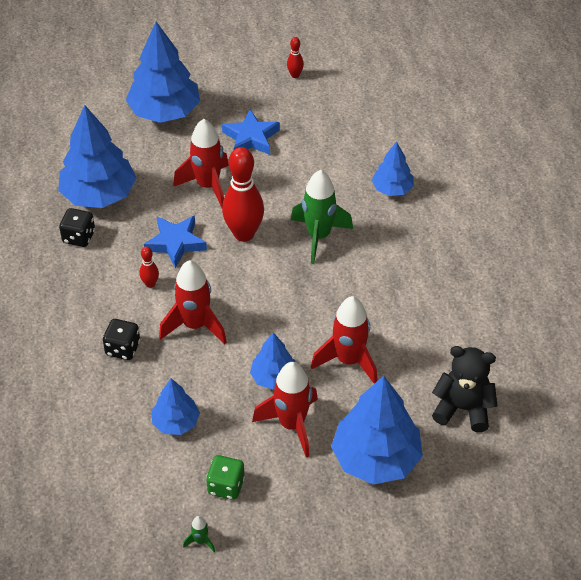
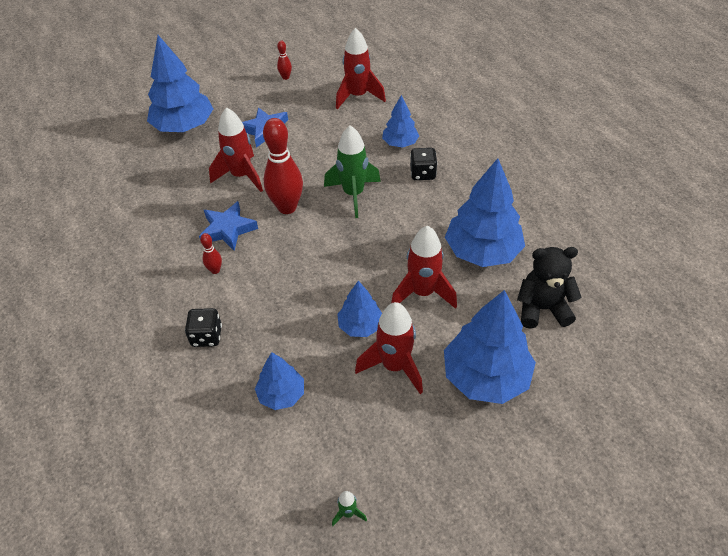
camera: 15 degrees left, 0 degrees up
(79, 237) = (135, 245): black dice -> black dice (423, 173)
(99, 194) = (144, 205): blue tree -> blue tree (482, 251)
(195, 325) = (269, 297): red rocket -> red rocket (358, 96)
(226, 486) = (353, 445): green dice -> none

